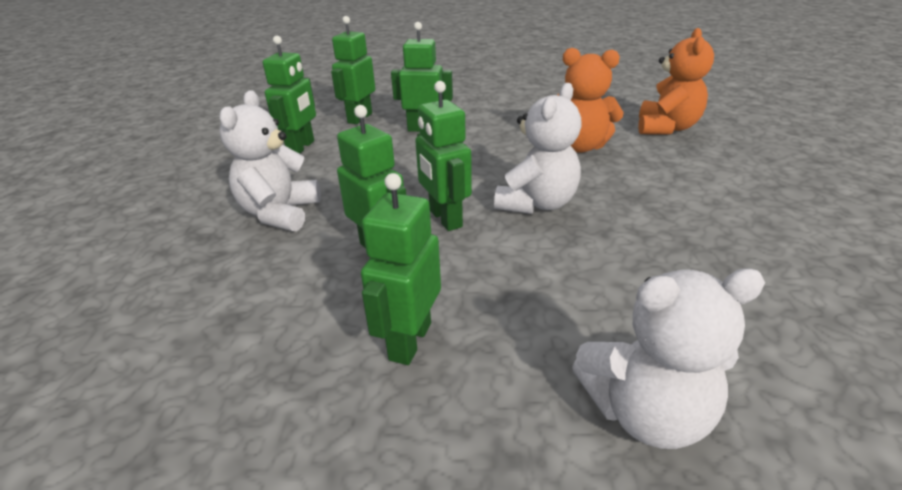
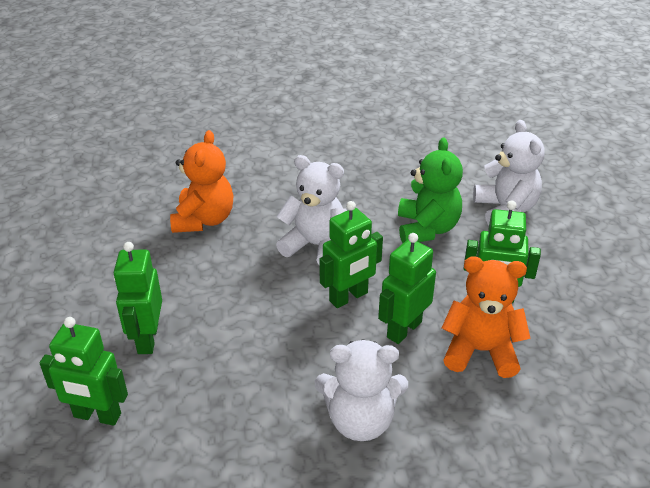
camera: 100 degrees left, 5 degrees up
(301, 147) = (196, 456): green robot -> none
(575, 296) = (427, 228): none -> green teddy bear
(666, 128) = (165, 167): orange teddy bear -> orange teddy bear (480, 351)

